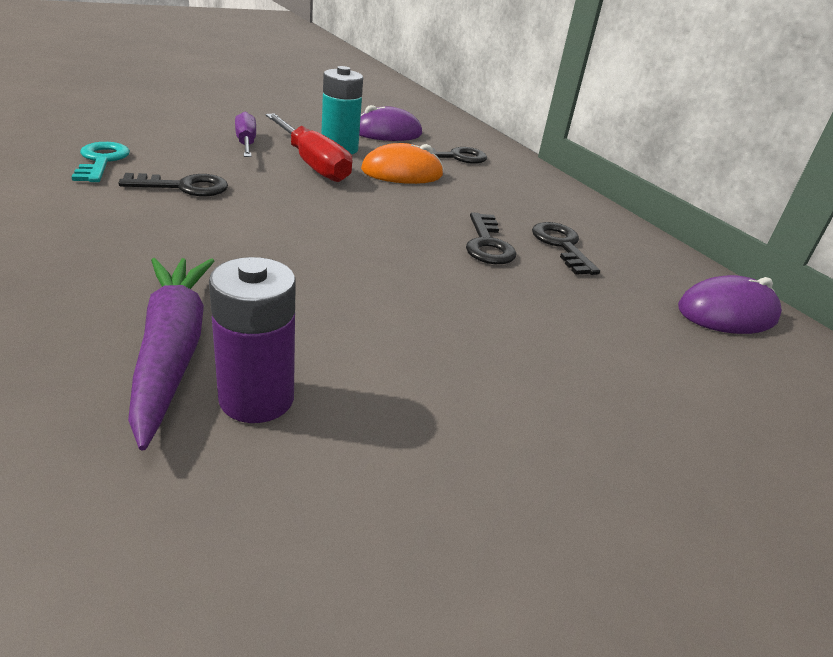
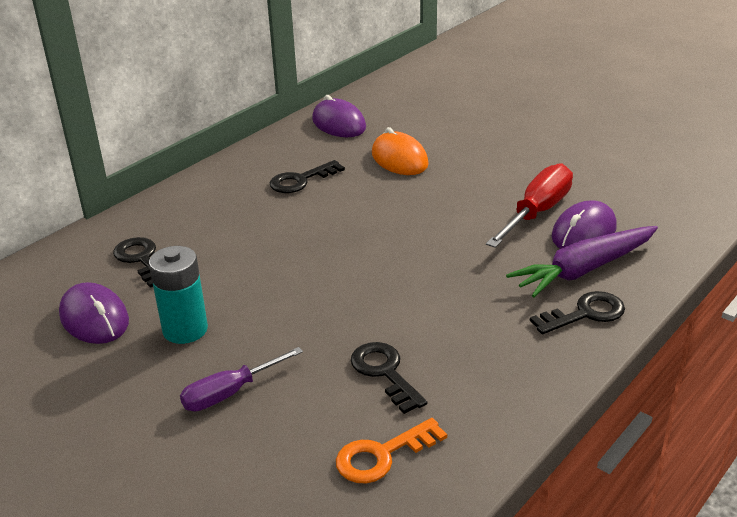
camera: 105 degrees left, 0 degrees up
(101, 161) = (382, 455): turquoise key -> orange key
(256, 398) = (583, 232): purple battery -> purple mouse
(313, 164) = (251, 328): red screwdriver -> red screwdriver (537, 212)
(402, 173) = (220, 275): orange mouse -> orange mouse (399, 159)
(487, 244) = (332, 207): black key -> black key (585, 314)

